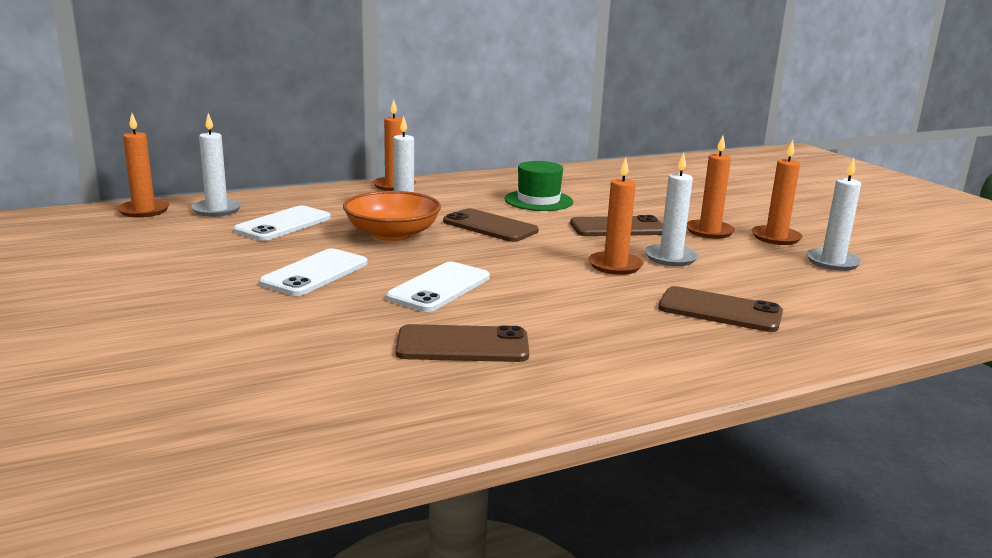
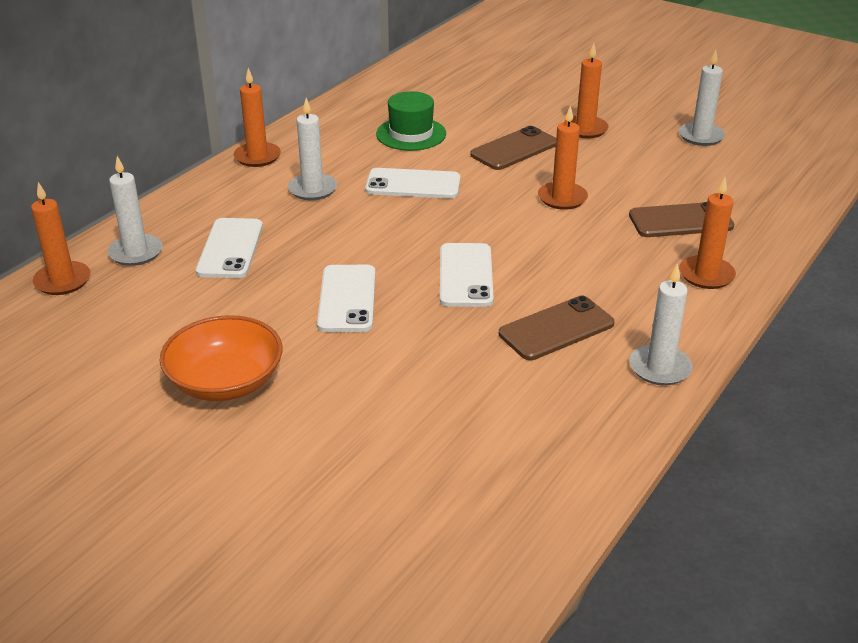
camera: 30 degrees left, 15 degrees up
(392, 234) = (345, 225): orange bowl -> orange bowl (225, 381)
(490, 226) = (413, 184): brown phone -> white phone
(670, 258) = (590, 173): white candle -> white candle (660, 368)
(776, 237) = (638, 120): orange candle -> orange candle (706, 275)

